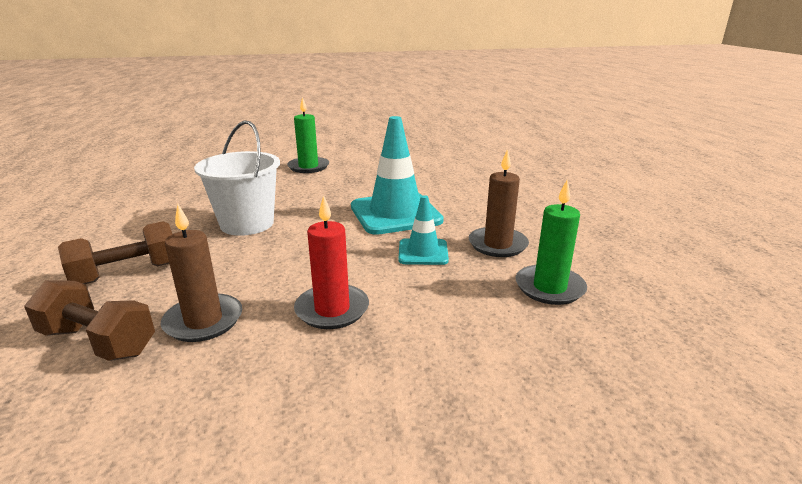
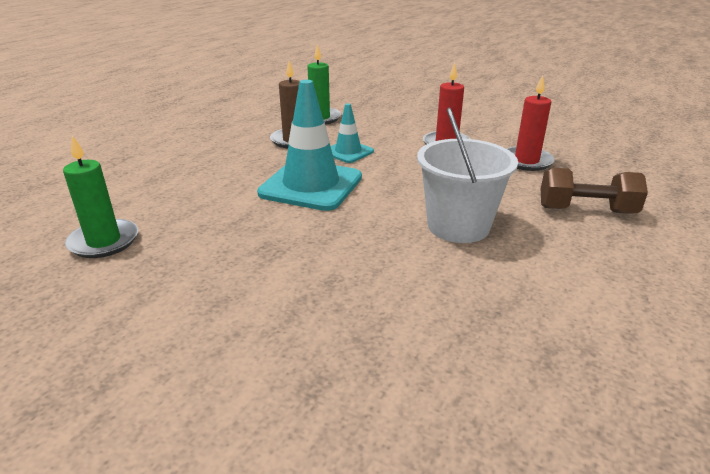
camera: 140 degrees left, 5 degrees up
(98, 342) = (594, 170): brown dumbbell -> none
(203, 321) = (526, 161): brown candle -> red candle
(308, 167) = (278, 315): green candle -> green candle (104, 241)

